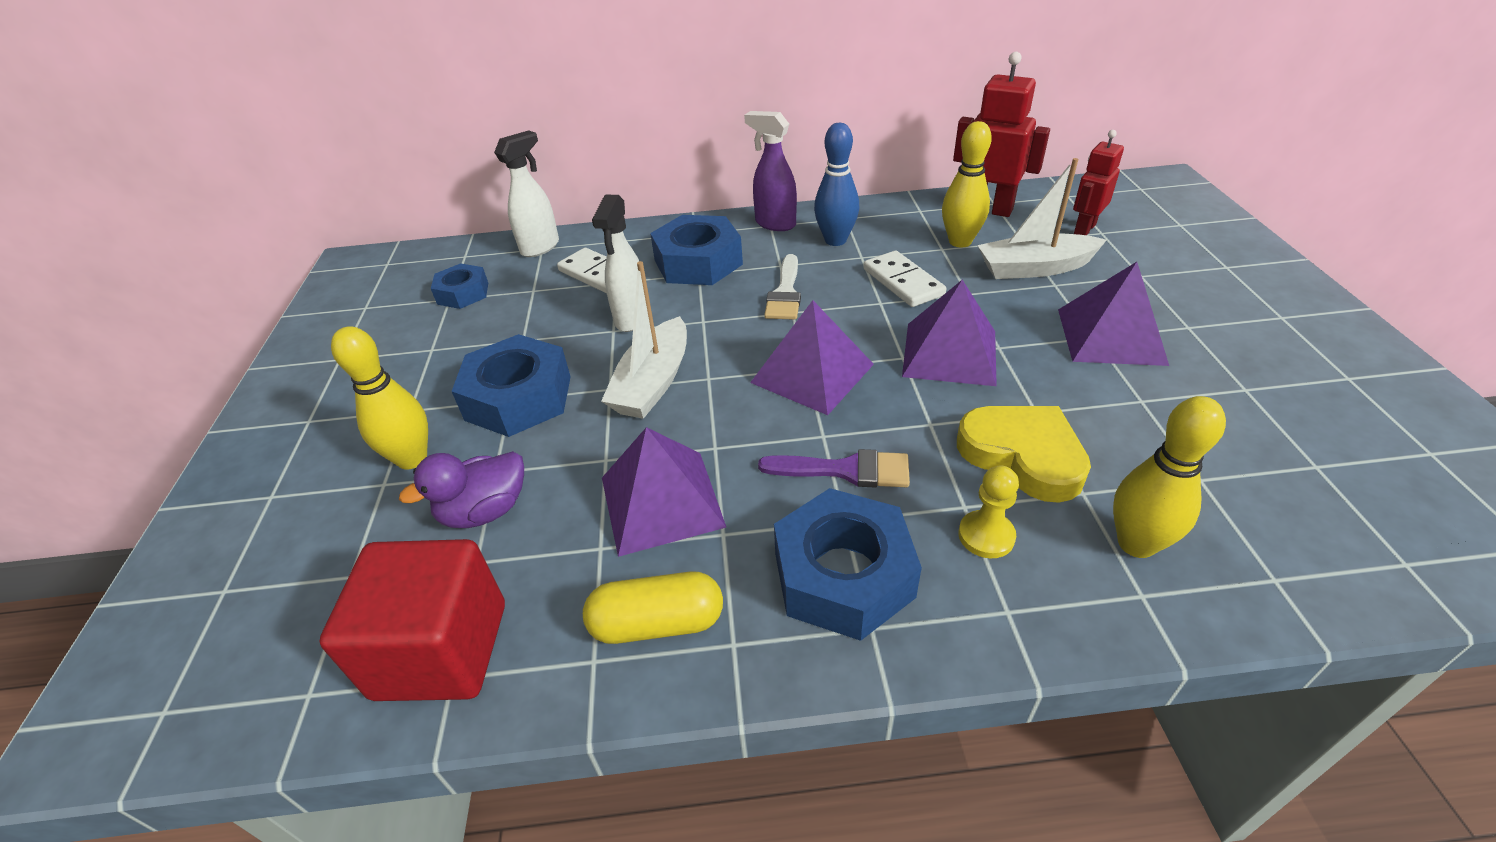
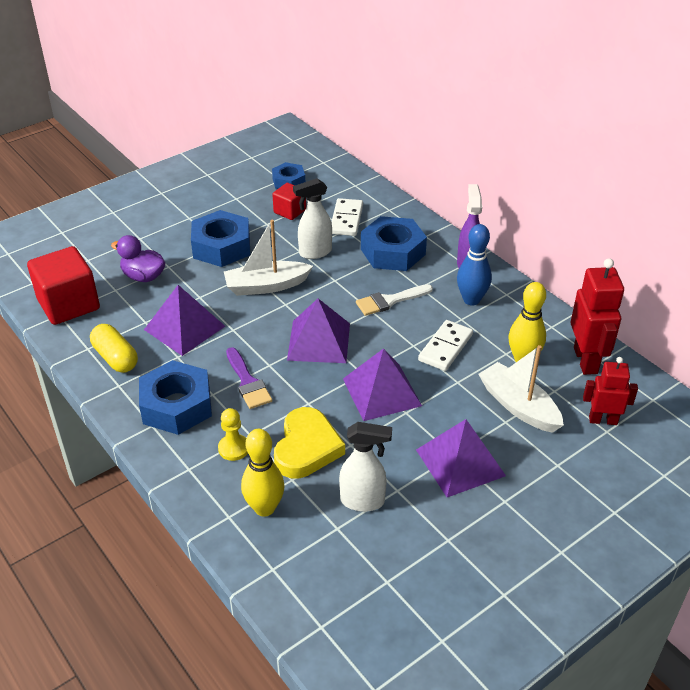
camera: 55 degrees right, 0 degrees up
(412, 459) = (159, 237): yellow bowling pin -> none
(524, 312) = (290, 211): none -> red cube
(541, 247) = (355, 184): white spray bottle -> white spray bottle (363, 501)

